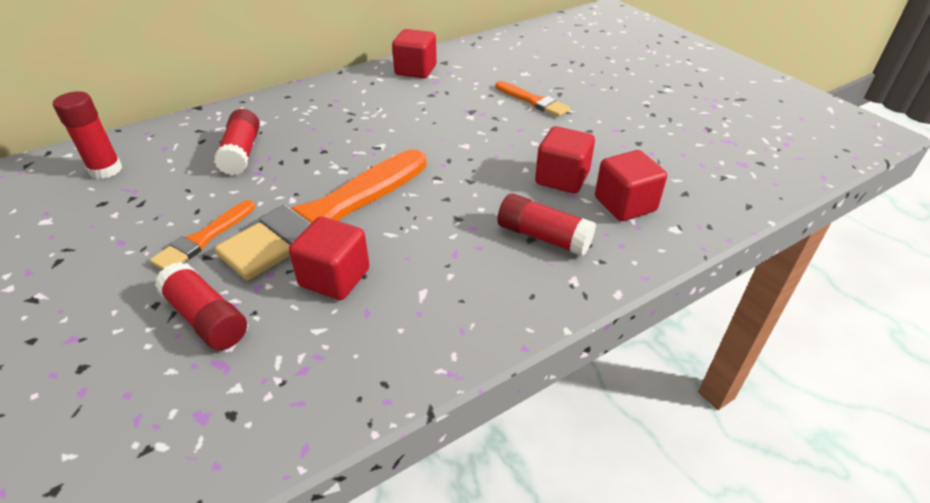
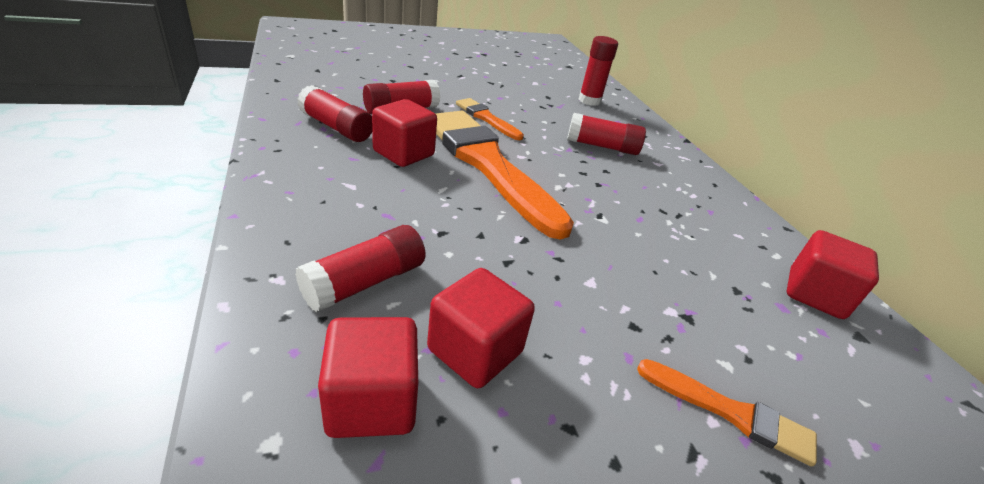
camera: 100 degrees right, 5 degrees down
(296, 357) = (336, 127): none -> red glue stick
(533, 101) = (731, 412): orange brush -> orange brush turned 120 degrees counterclockwise

